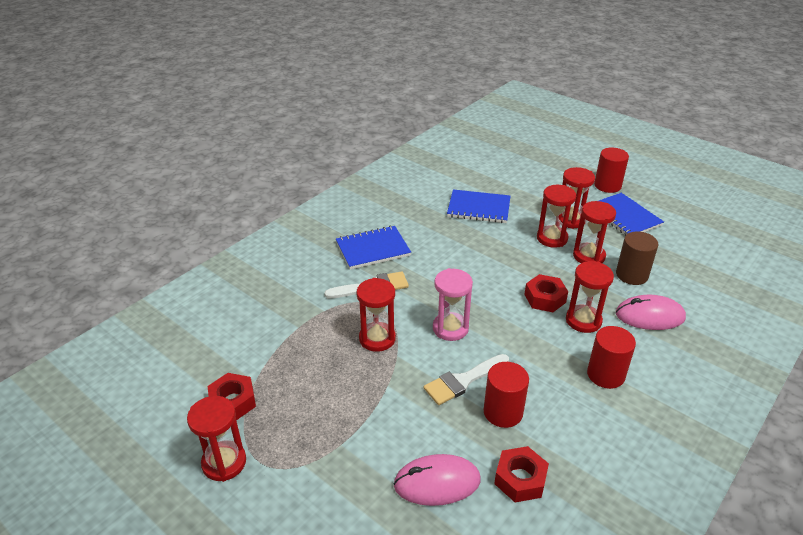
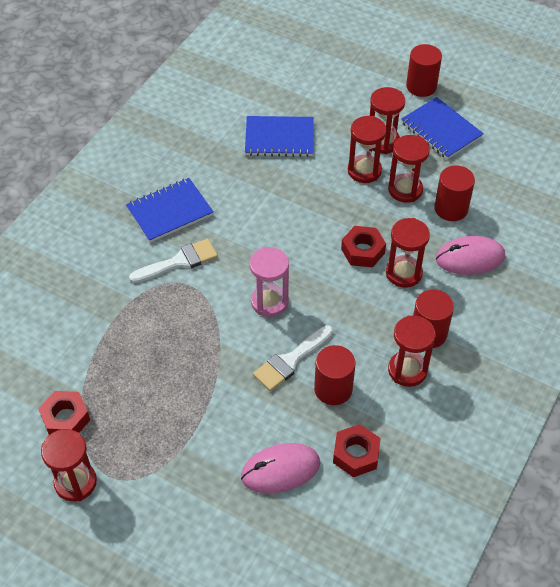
camera: 10 degrees left, 15 degrees up
(377, 338) = (196, 325): red hourglass -> red hourglass (407, 370)
(632, 275) = (451, 208): brown cylinder -> red cylinder

